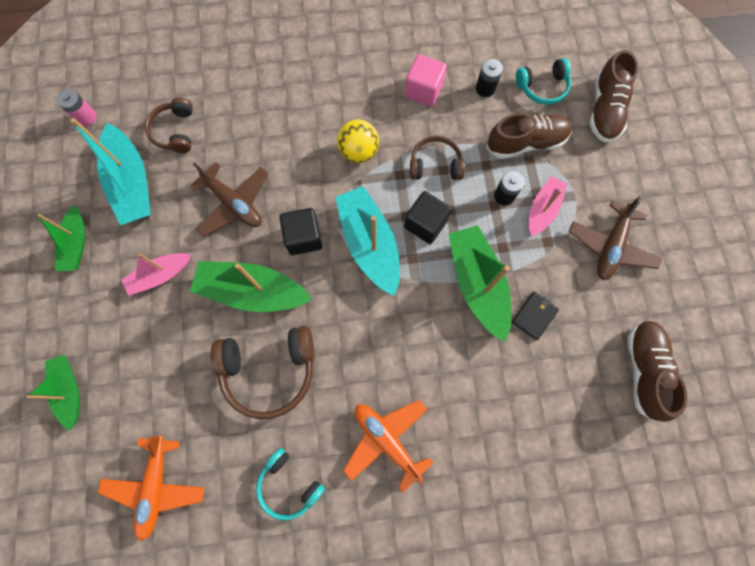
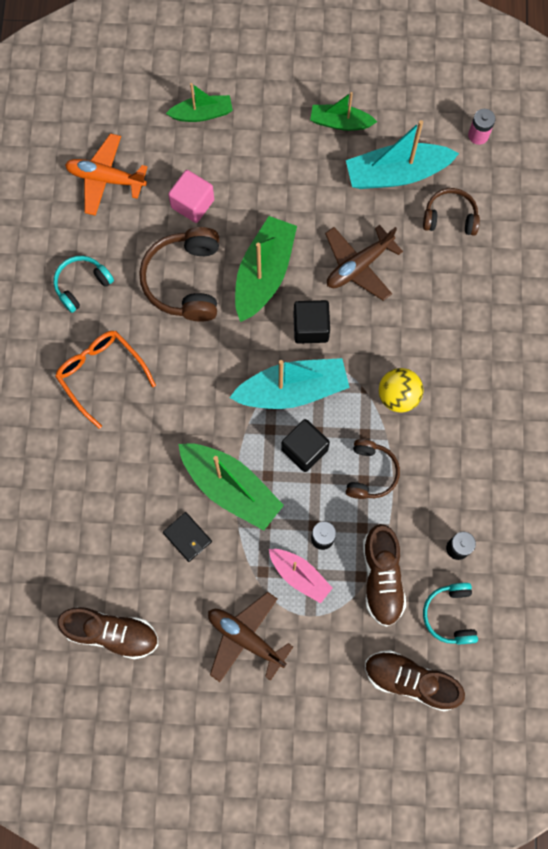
camera: 100 degrees right, 0 degrees up
(160, 276) = (295, 193): pink boat -> none
(386, 440) = (100, 373): orange plane -> orange glasses
(423, 90) = (464, 478): pink cube -> pink cube (192, 204)
(477, 284) = (231, 488): green boat -> green boat turned 45 degrees clockwise

